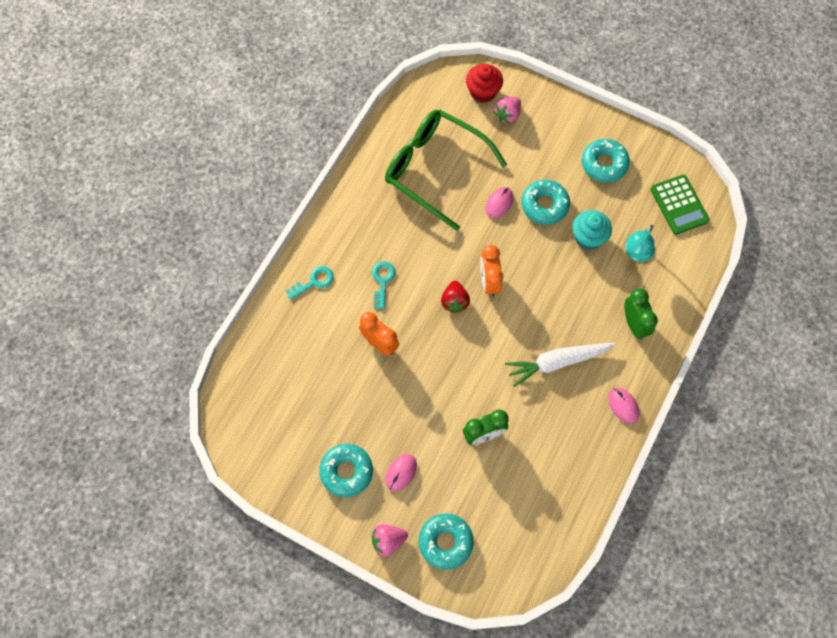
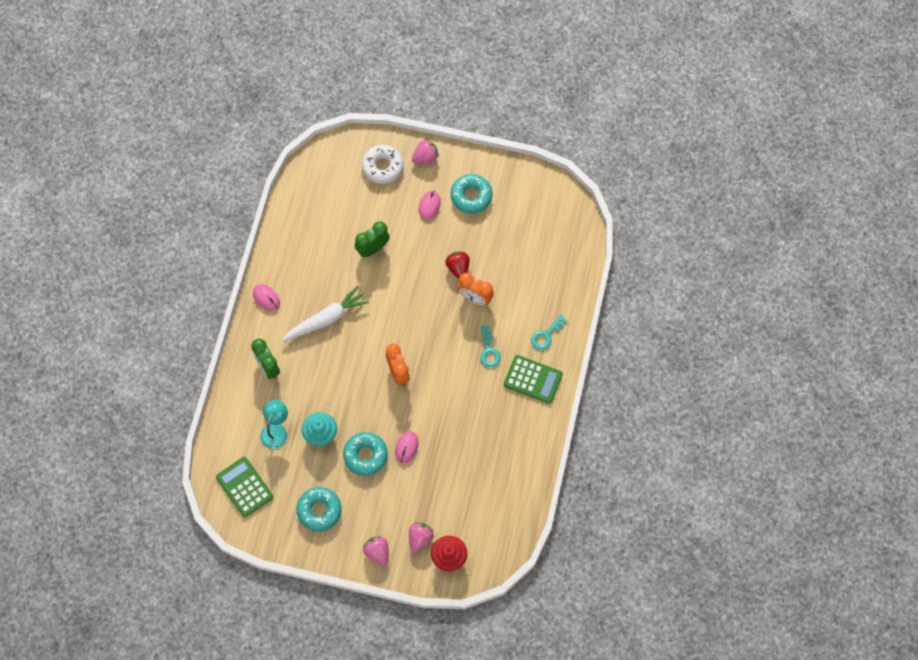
camera: 165 degrees right, 0 degrees up
(344, 238) = (533, 379): none -> green calculator
(435, 169) = (473, 465): green glasses -> none
(445, 542) = (383, 167): turquoise donut -> white donut
(454, 301) = (423, 348): red strawberry -> red strawberry (458, 268)
(553, 113) = (377, 552): none -> pink strawberry

